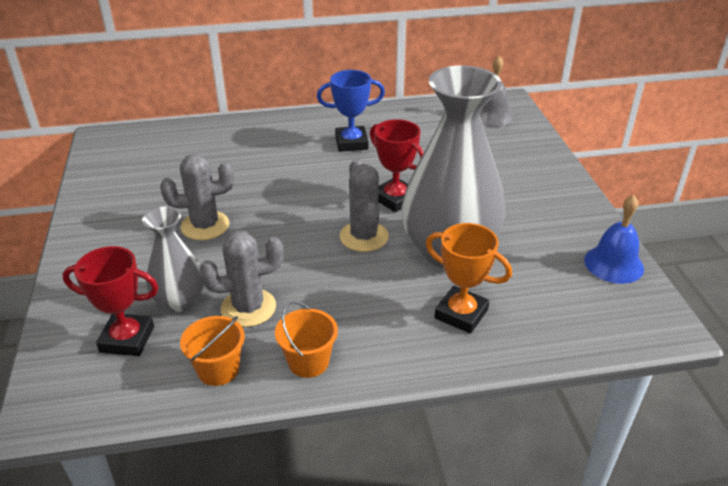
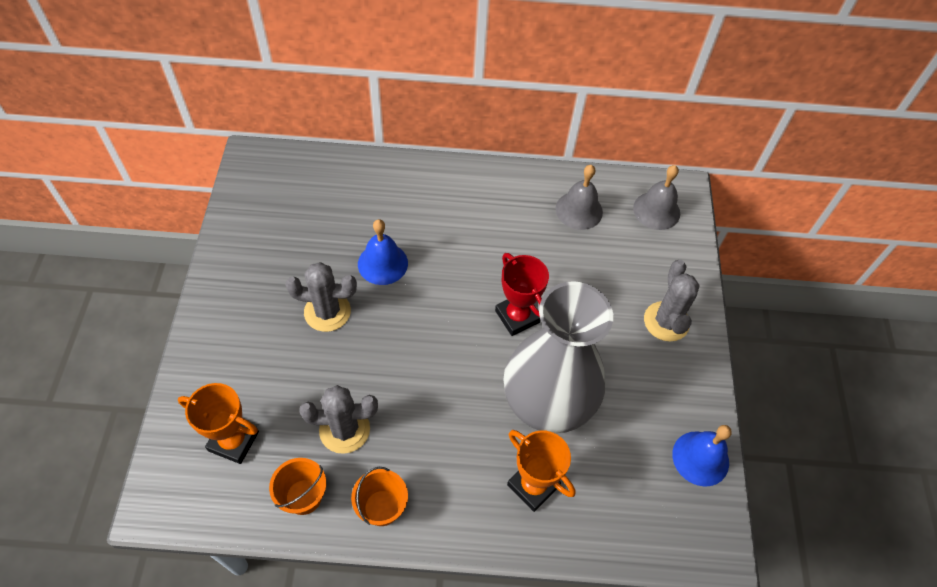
camera: 10 degrees right, 20 degrees up
(127, 339) = (233, 441): red trophy -> orange trophy
(180, 301) = (286, 406): grey vase -> none
(251, 185) = (382, 263): none -> blue bell
(351, 143) = (497, 222): blue trophy -> none
(364, 237) = (472, 362): grey cactus -> grey cactus (666, 321)
(423, 125) = (579, 210): none -> grey bell

